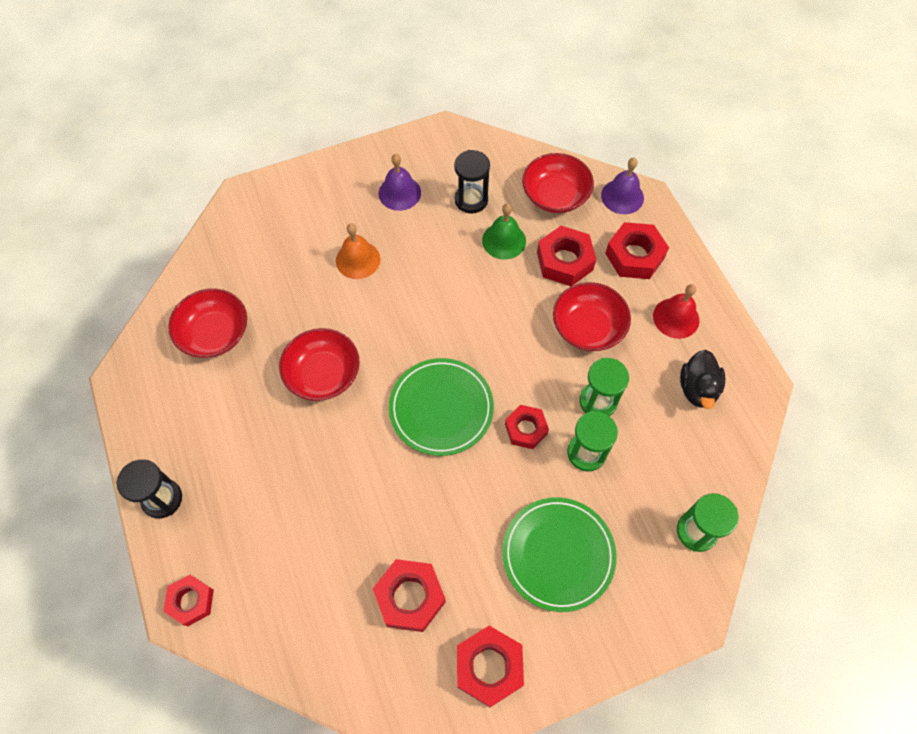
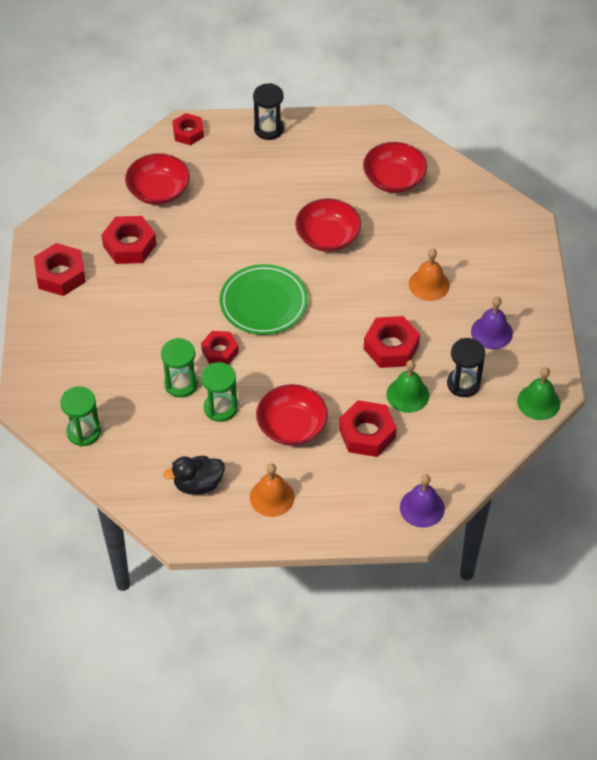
camera: 110 degrees right, 10 degrees down
(466, 140) = (538, 402): none -> green bell
(555, 195) = (444, 452): red bowl -> red bowl (158, 191)
(558, 554) = (113, 338): green plate -> none
(634, 256) = (350, 491): red nut -> red nut (391, 347)
(676, 318) = (272, 497): red bell -> orange bell
(697, 389) = (198, 484): black duck -> black duck turned 45 degrees counterclockwise

